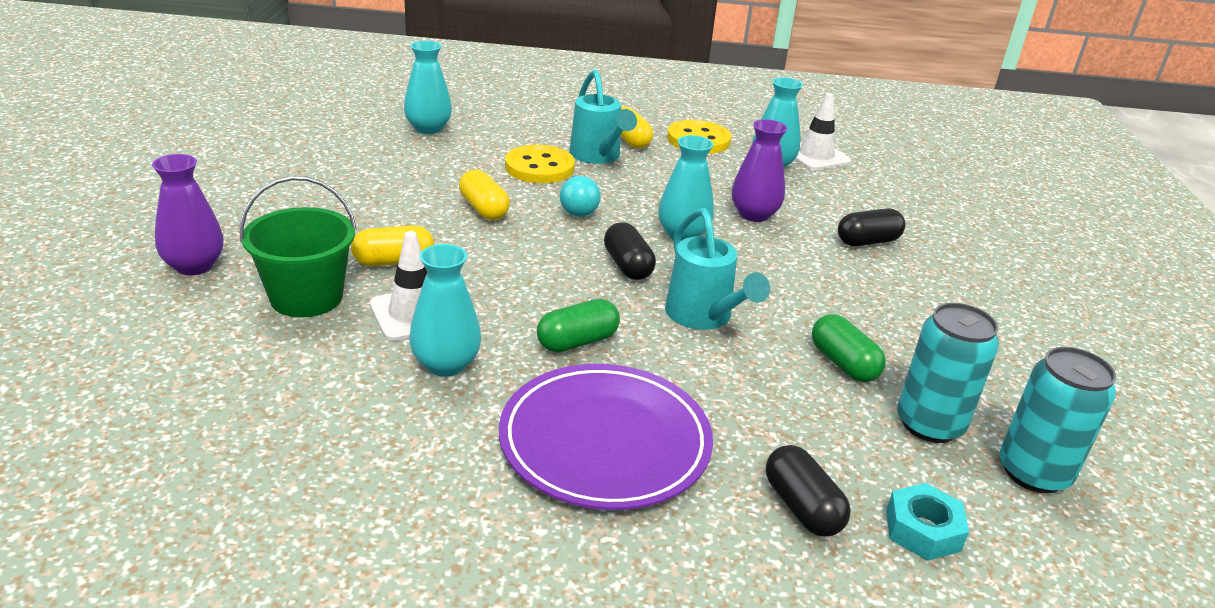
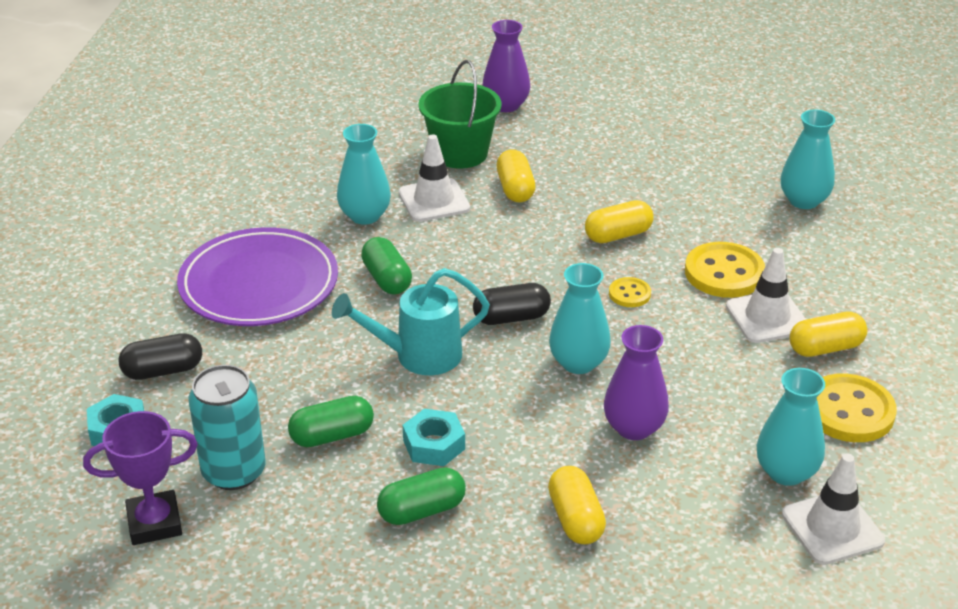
camera: 100 degrees right, 5 degrees up
(577, 208) = (629, 294): turquoise light bulb -> yellow button
(597, 156) = (767, 317): turquoise watering can -> white traffic cone
(823, 305) = (434, 445): none -> turquoise nut
(867, 241) = (575, 519): black capsule -> yellow capsule
(905, 309) = (422, 510): none -> green capsule
(1033, 472) = (154, 523): turquoise can -> purple trophy

